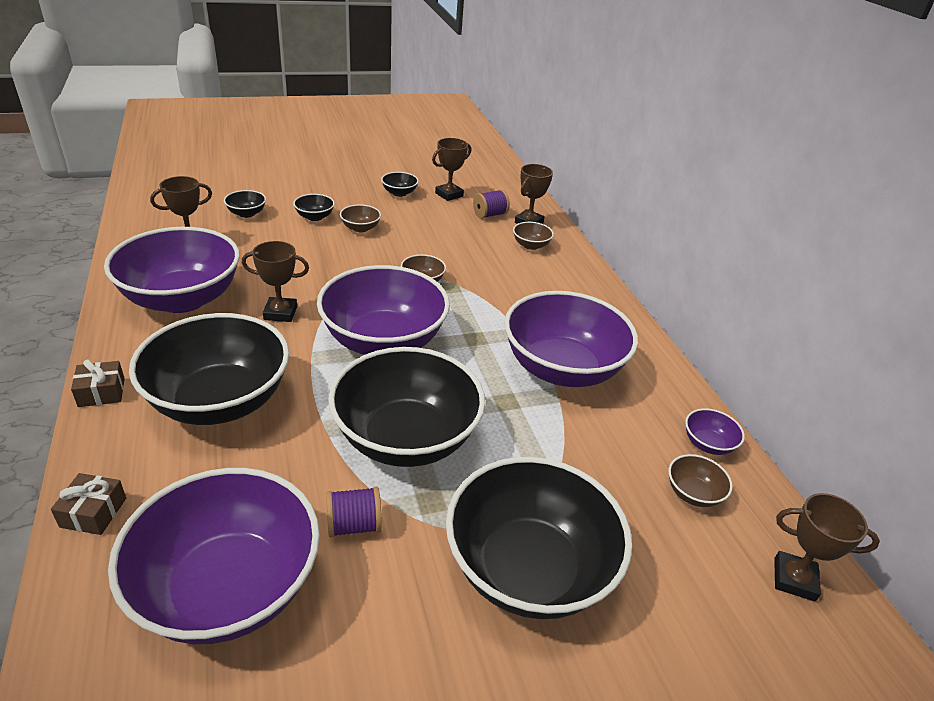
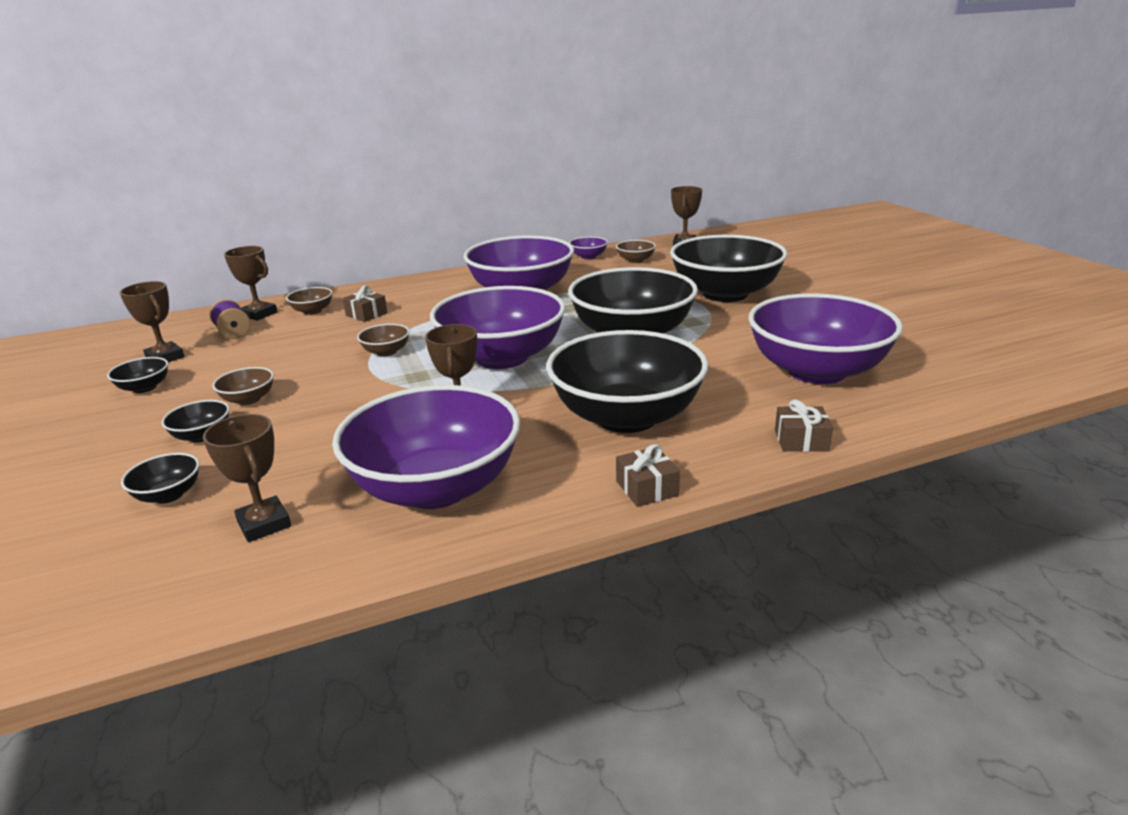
camera: 90 degrees left, 10 degrees down
(354, 525) = (731, 341): purple spool -> none
(516, 271) = (366, 314): none -> brown gift

